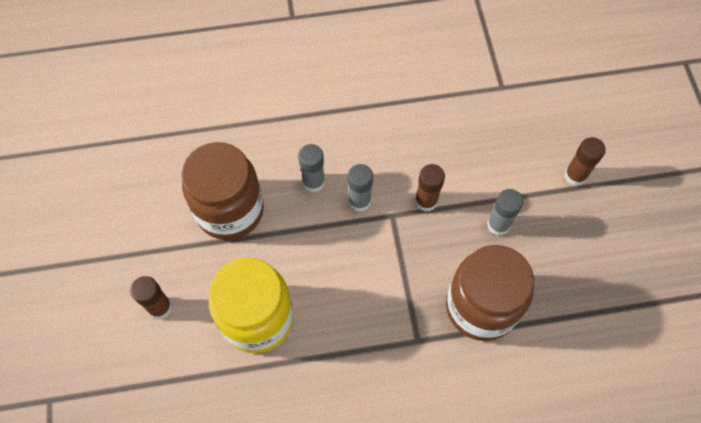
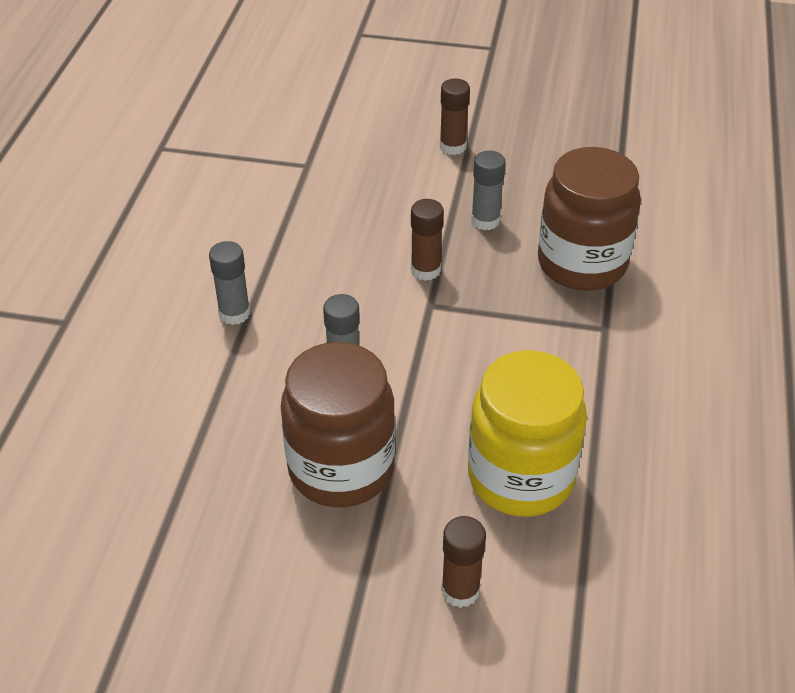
camera: 70 degrees left, 20 degrees down
(359, 201) = (395, 329): grey glue stick -> grey glue stick (234, 313)

